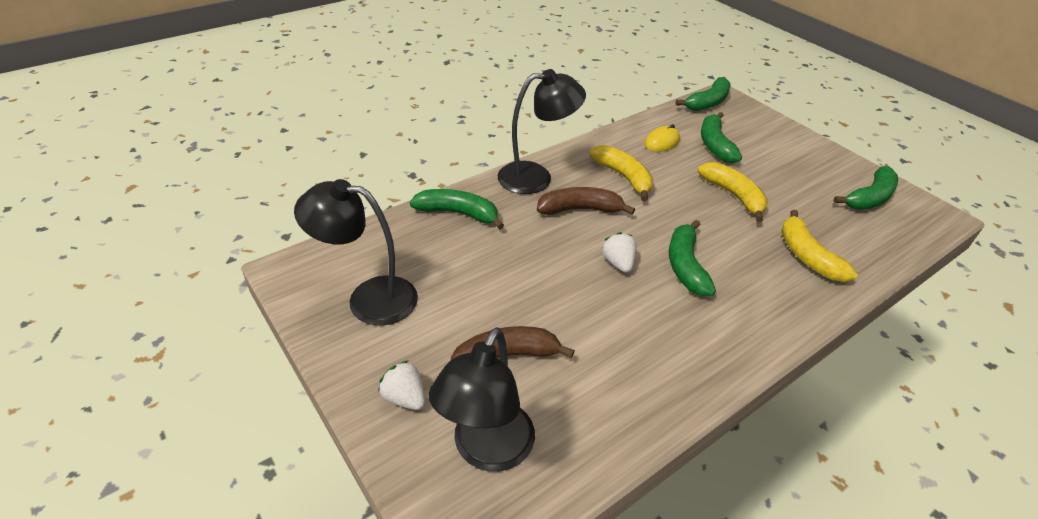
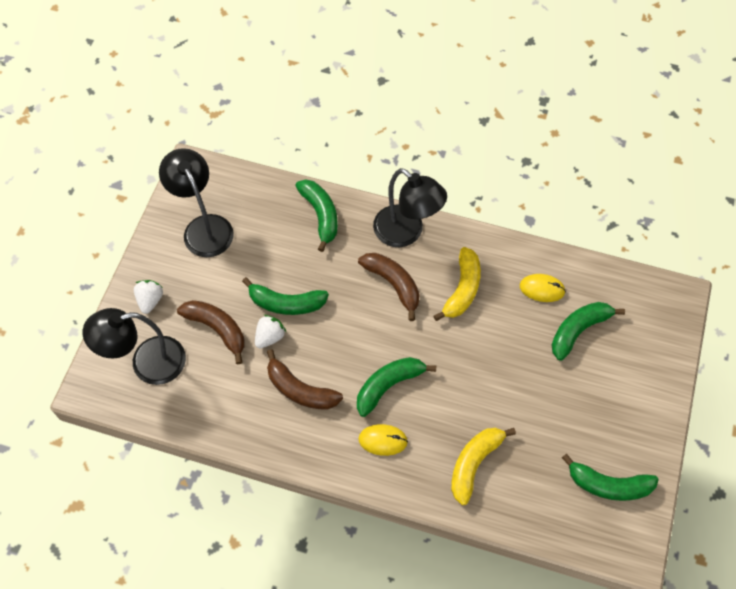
camera: 55 degrees right, 20 degrees up
(618, 263) = (354, 342): white strawberry -> white strawberry (270, 337)
(641, 329) = (300, 390): none -> brown banana
(708, 102) = (651, 291): green banana -> green banana (286, 303)
(733, 195) = (510, 378): yellow banana -> none
(745, 300) = (383, 440): none -> yellow mouse

